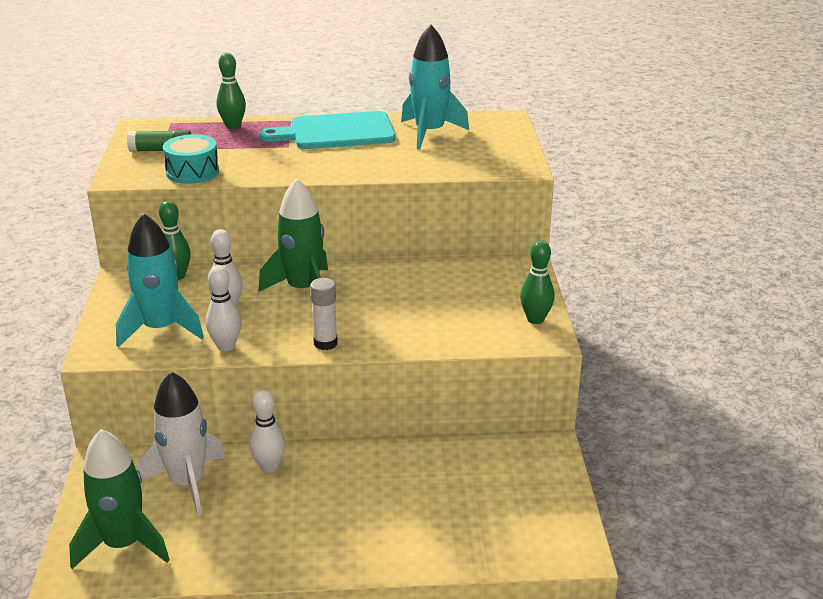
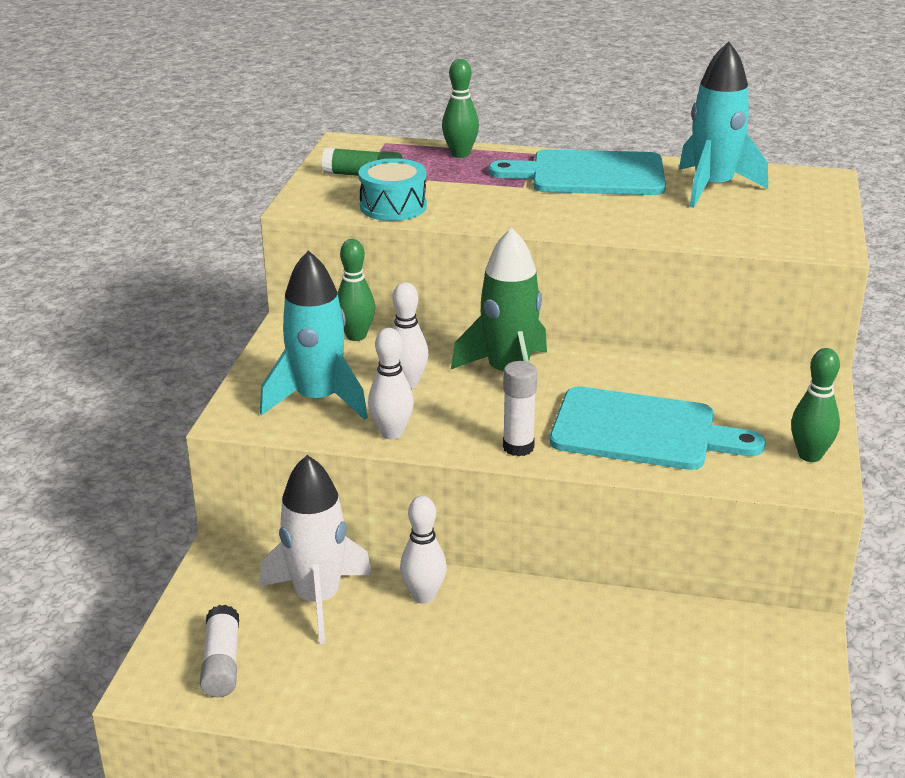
camera: 15 degrees right, 0 degrees up
(123, 544) = (222, 663): green rocket -> white glue stick
(413, 318) = (642, 431): none -> turquoise cutting board

